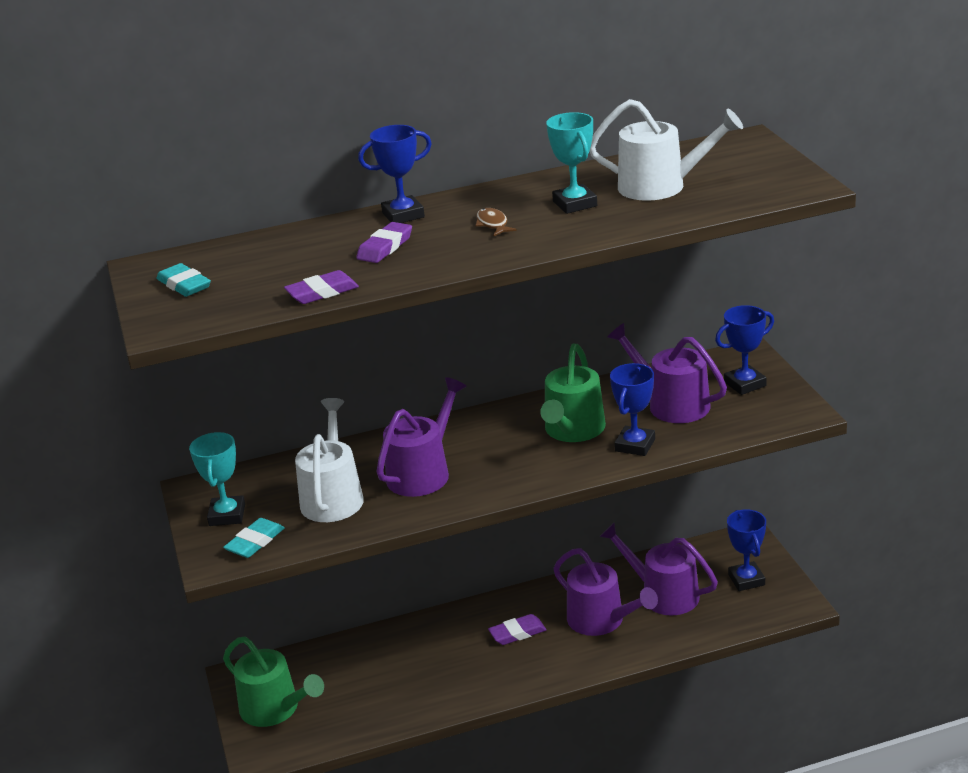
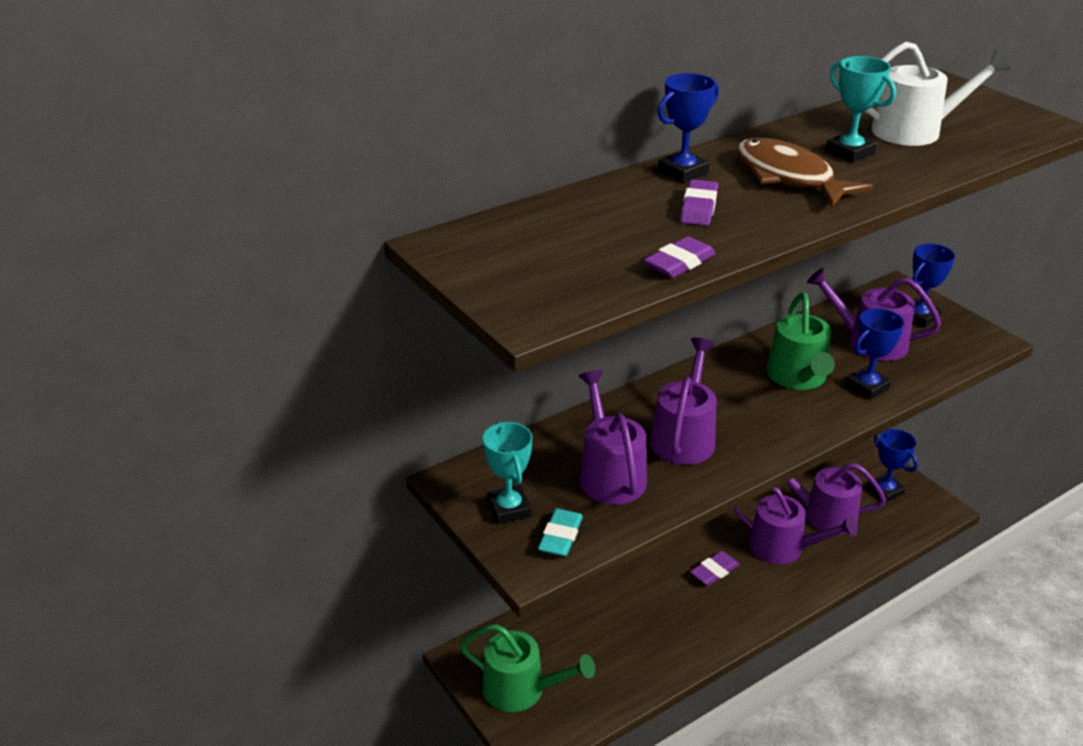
camera: 20 degrees left, 5 degrees up
(184, 285) = (508, 264): turquoise eraser -> none
(333, 497) = (610, 474): white watering can -> purple watering can
(493, 224) = (788, 177): brown fish -> brown fish, size x2.29
(635, 445) = (867, 387): blue trophy -> blue trophy turned 45 degrees clockwise

